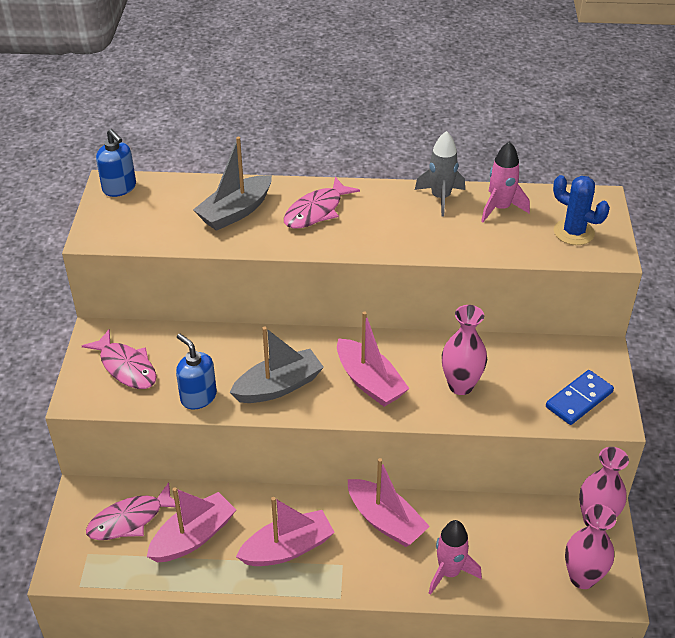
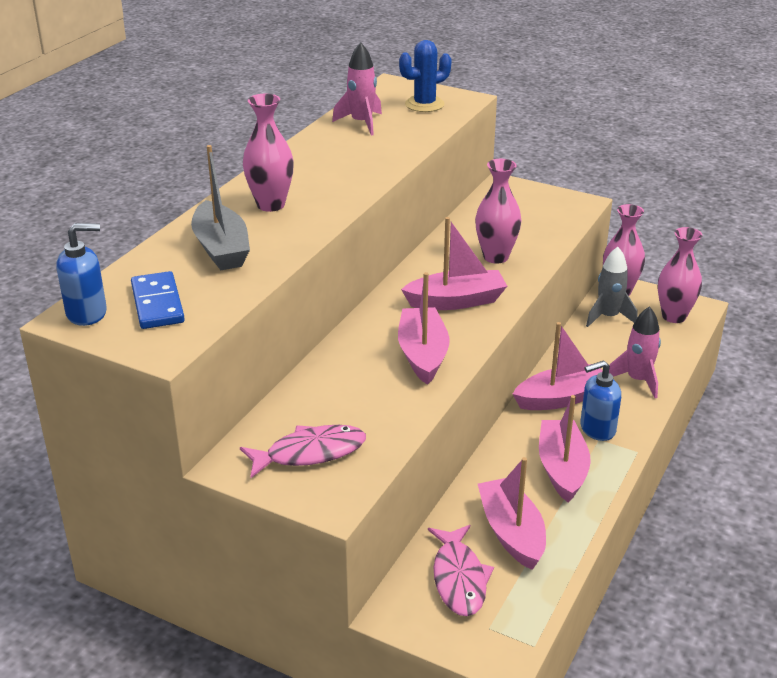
camera: 65 degrees left, 10 degrees down
(198, 397) = (399, 410): blue soap dispenser -> blue soap dispenser (597, 429)
(278, 386) = (423, 354): grey boat -> pink boat
(316, 211) = (271, 205): pink fish -> pink vase
(440, 198) = (318, 143): grey rocket -> grey rocket (608, 317)
(579, 399) = (550, 210): blue domino -> blue domino (157, 304)

